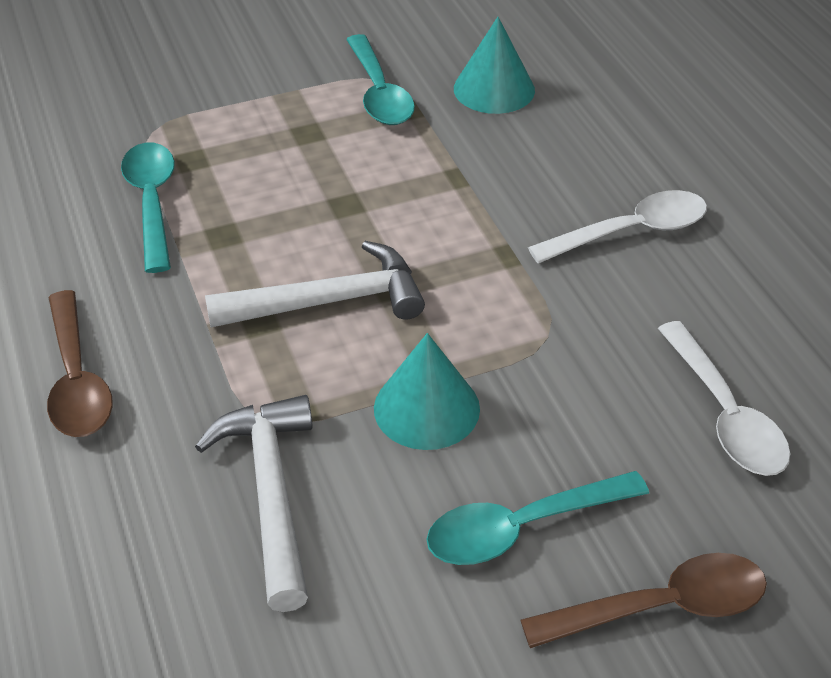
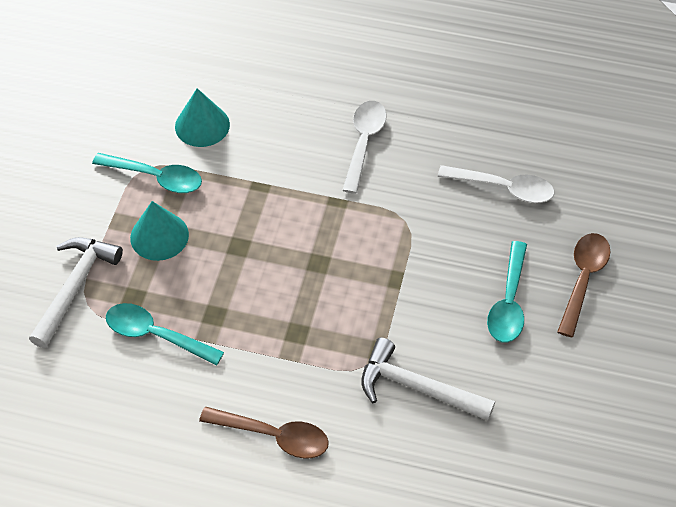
camera: 55 degrees left, 10 degrees up
(330, 301) = (308, 294): white hammer -> white hammer (75, 287)
(426, 408) = (412, 296): turquoise cone -> turquoise cone (159, 236)

